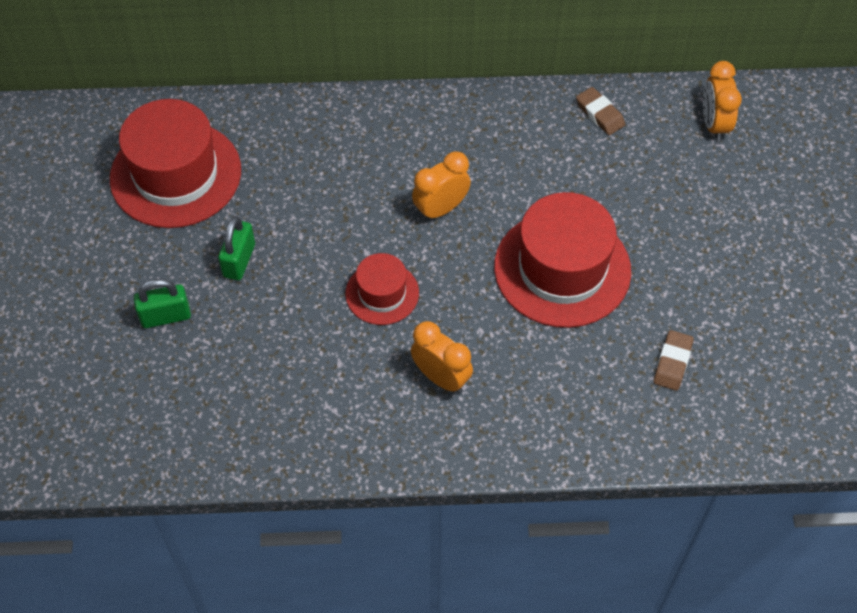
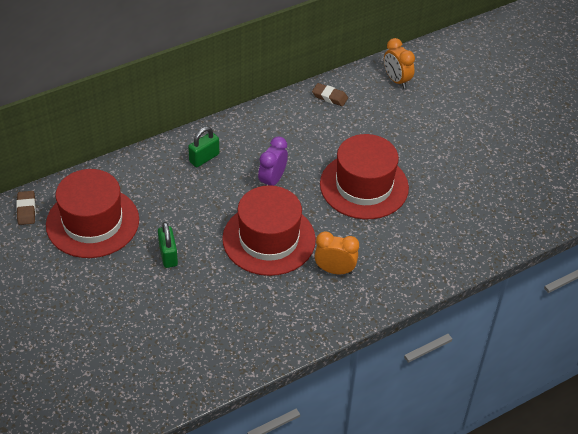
camera: 30 degrees left, 10 degrees down
(166, 316) = (143, 304): green padlock -> green padlock (204, 158)
(382, 293) = (269, 239): red hat -> red hat, size x1.88
(441, 209) = (272, 180): orange clock -> purple clock
(672, 362) = (456, 210): brown eraser -> brown eraser (26, 210)

